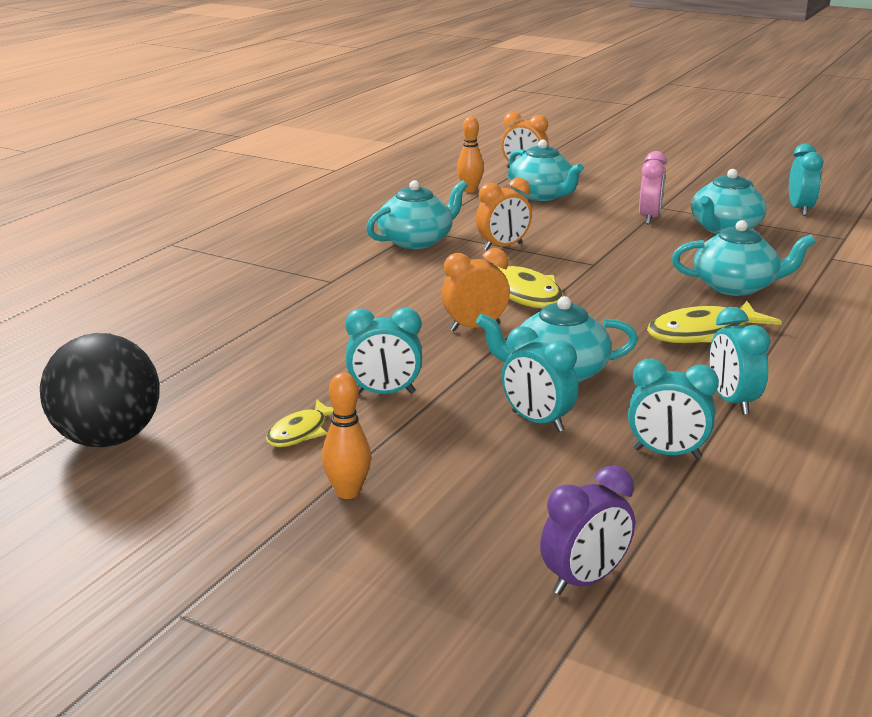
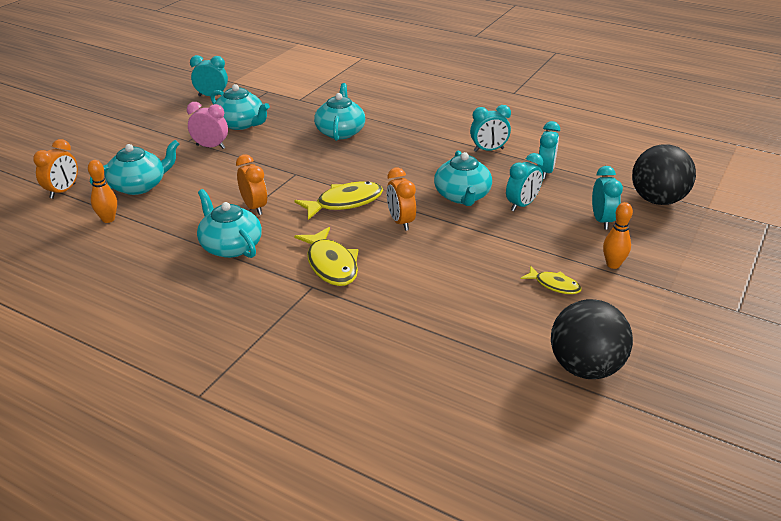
camera: 90 degrees left, 10 degrees up
(384, 393) = (498, 255): turquoise clock -> turquoise clock (602, 220)
(584, 580) = (657, 200): purple clock -> black ball
(703, 334) = (408, 148): yellow fish -> yellow fish (331, 265)

